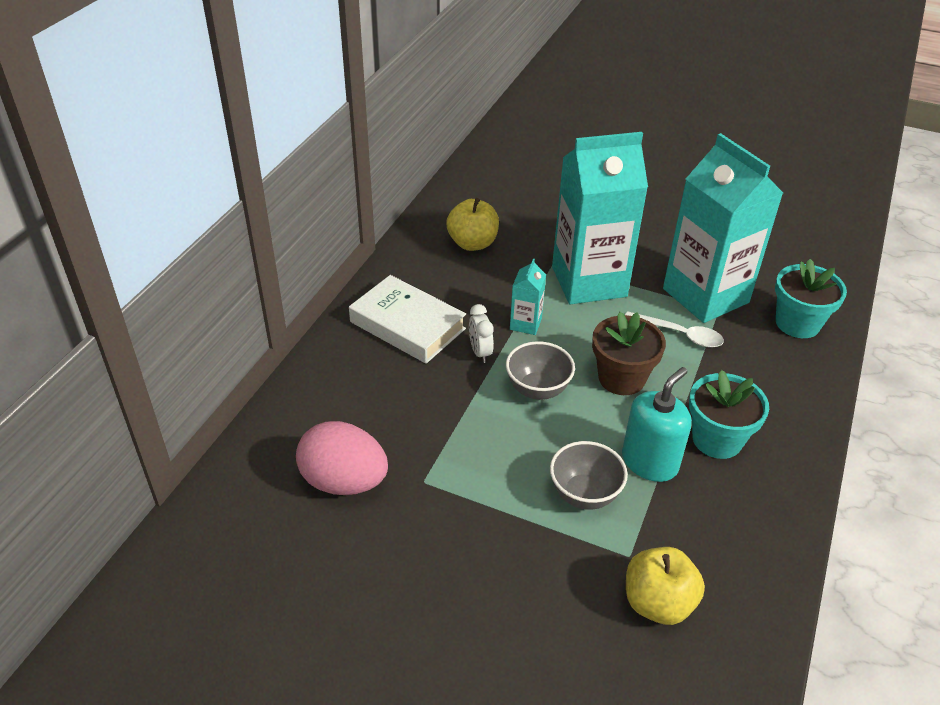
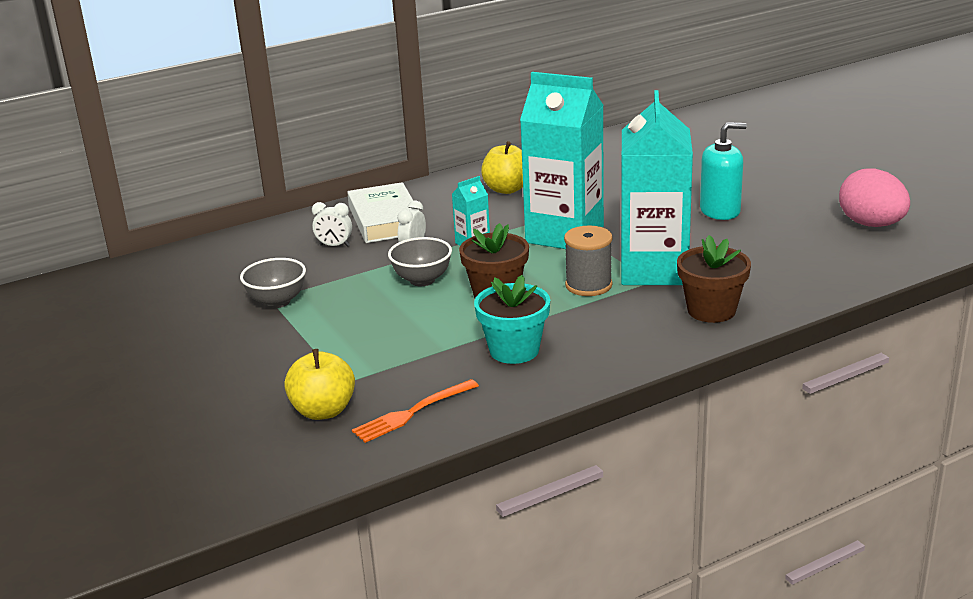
camera: 40 degrees right, 15 degrees down
(344, 481) = (223, 282): pink egg -> pink egg (871, 224)
(399, 380) = (334, 246): none -> white clock
(584, 494) = (364, 342): grey bowl -> grey bowl (277, 302)
(649, 462) = (440, 343): turquoise soap dispenser -> turquoise soap dispenser (720, 211)
(679, 334) = (588, 285): white spoon -> grey spool
(732, 560) = (412, 413): none -> orange fork
(797, 323) = (711, 310): turquoise flower pot -> brown flower pot

